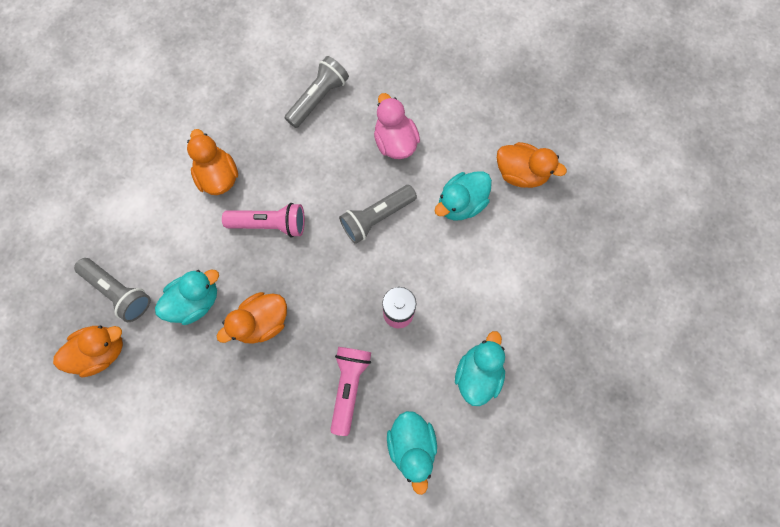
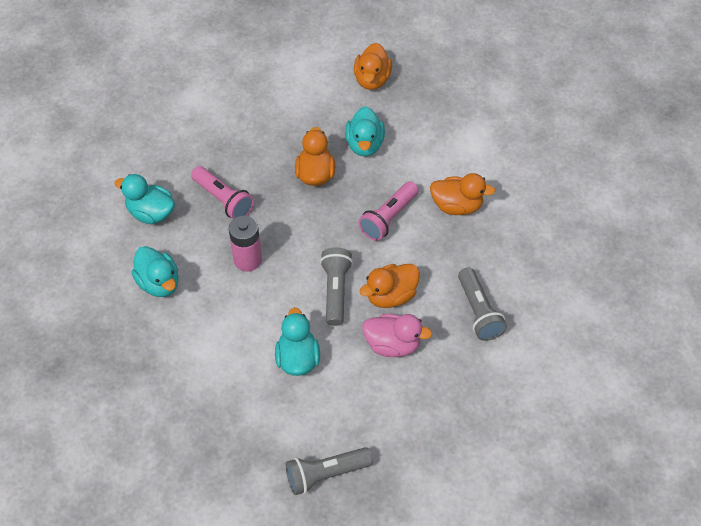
camera: 125 degrees right, 20 degrees down
(119, 291) = (408, 106): grey flashlight -> grey flashlight (325, 474)
(521, 173) = (286, 424): orange duck -> orange duck (391, 296)

